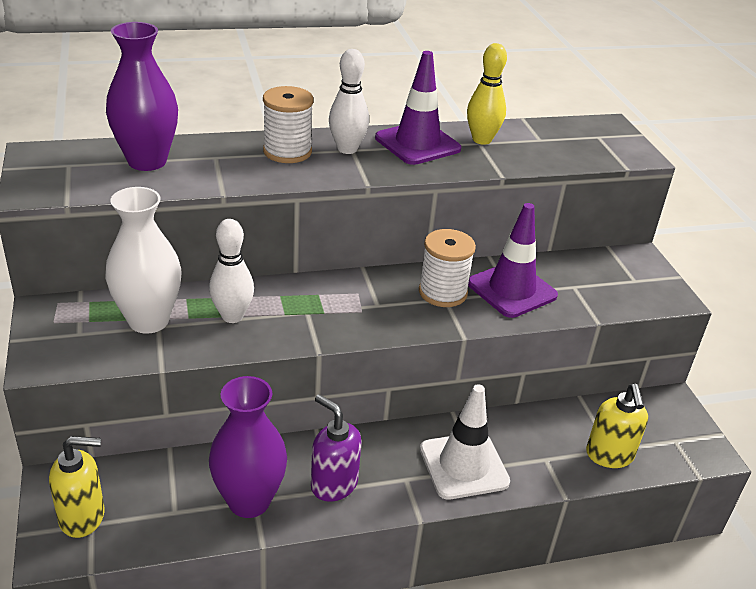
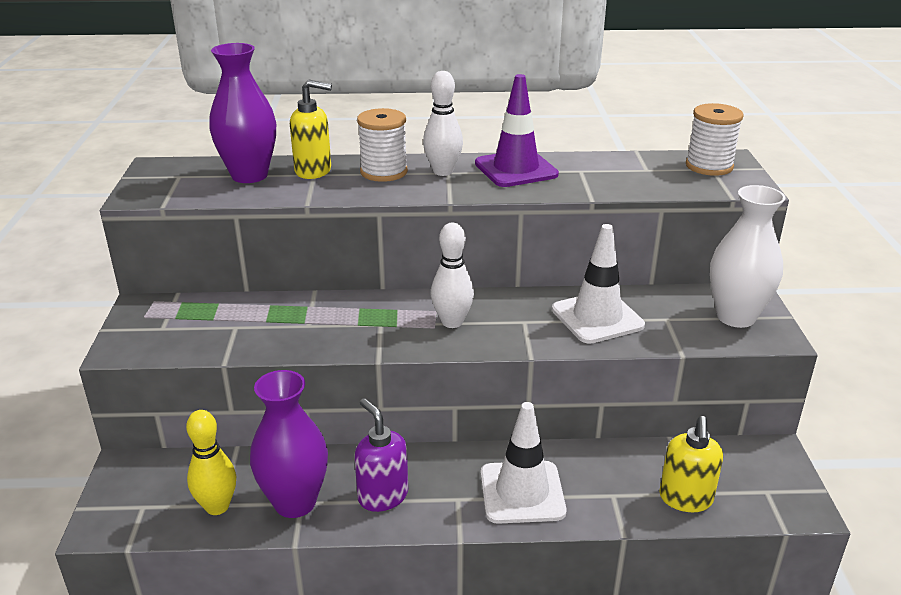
camera: 15 degrees right, 5 degrees down
(83, 517) = (137, 499): yellow soap dispenser -> yellow soap dispenser (314, 171)
(148, 320) = (228, 321): white vase -> white vase (736, 317)
(232, 316) = (307, 323): white bowling pin -> white bowling pin (452, 322)
(443, 292) = (523, 315): white spool -> white spool (709, 166)
(481, 140) = (584, 168): yellow bowling pin -> yellow bowling pin (217, 506)
(511, 290) = (597, 317): purple traffic cone -> white traffic cone

